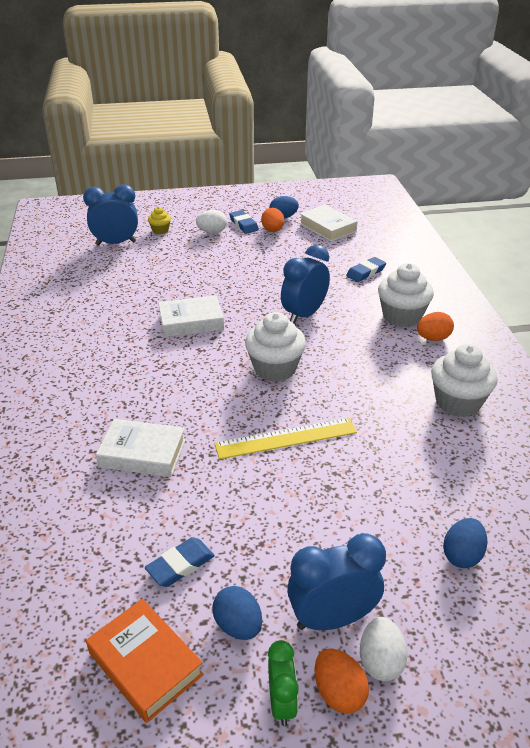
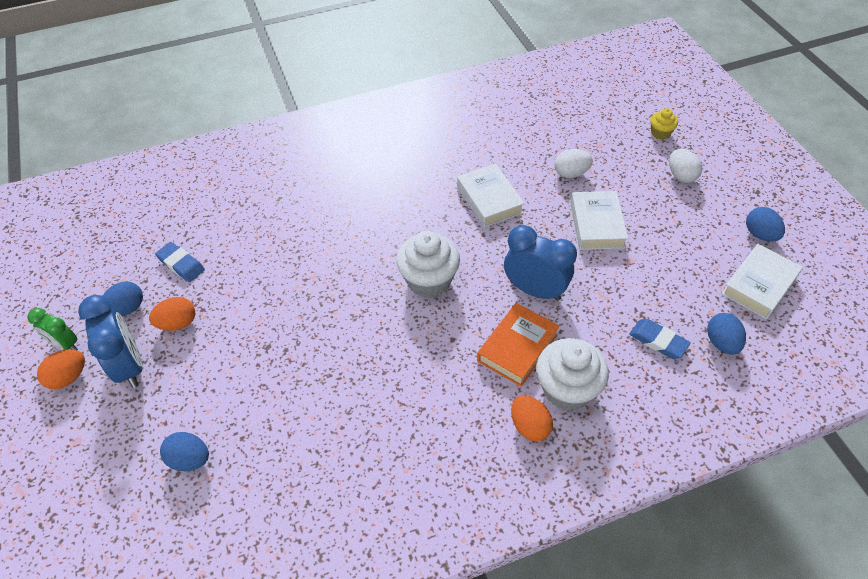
camera: 80 degrees right, 15 degrees up
(116, 243) = (614, 108): blue clock -> none
(142, 453) = (295, 213): white book -> white book (597, 225)
(145, 663) = (102, 265): orange book -> orange book (517, 348)
(243, 224) = (717, 200): blue eraser -> none
(272, 230) = (717, 230): orange egg -> orange egg (178, 323)
(282, 702) = (65, 345): green clock -> green clock turned 45 degrees clockwise
(286, 438) = (326, 306): yellow ruler -> none
(372, 250) = (721, 343): none -> blue egg
(380, 661) = (90, 402): white egg -> white egg (571, 173)
(458, 402) = (408, 455): white cupcake -> none

